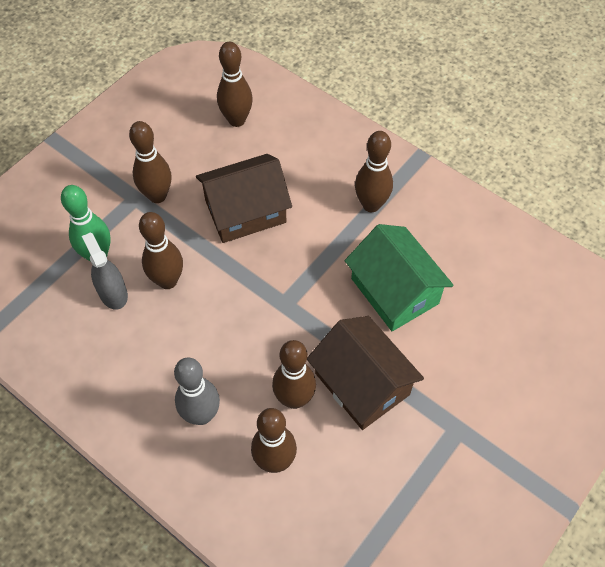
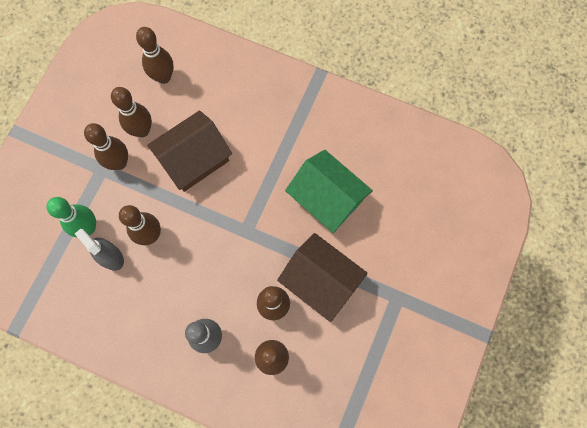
camera: 15 degrees left, 15 degrees up
(371, 205) = (291, 128): brown bowling pin -> brown bowling pin (142, 130)

